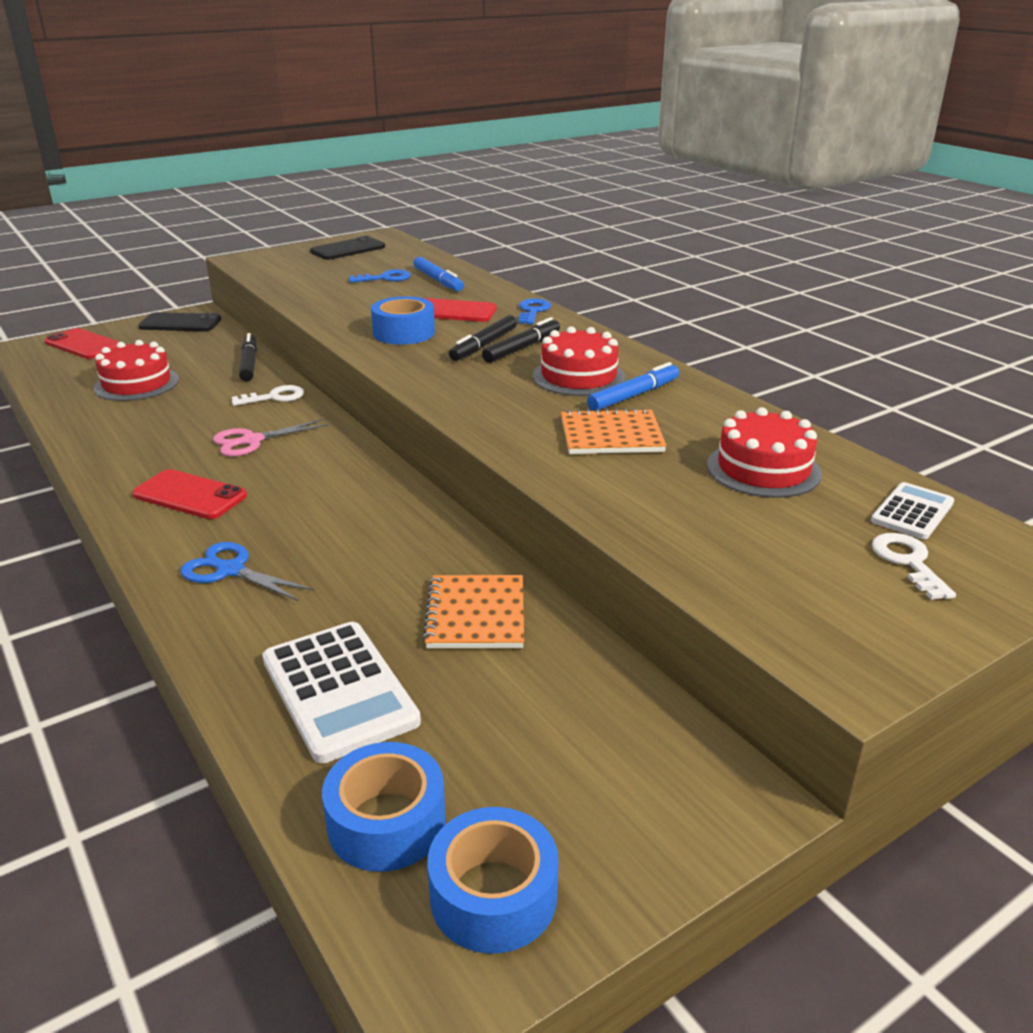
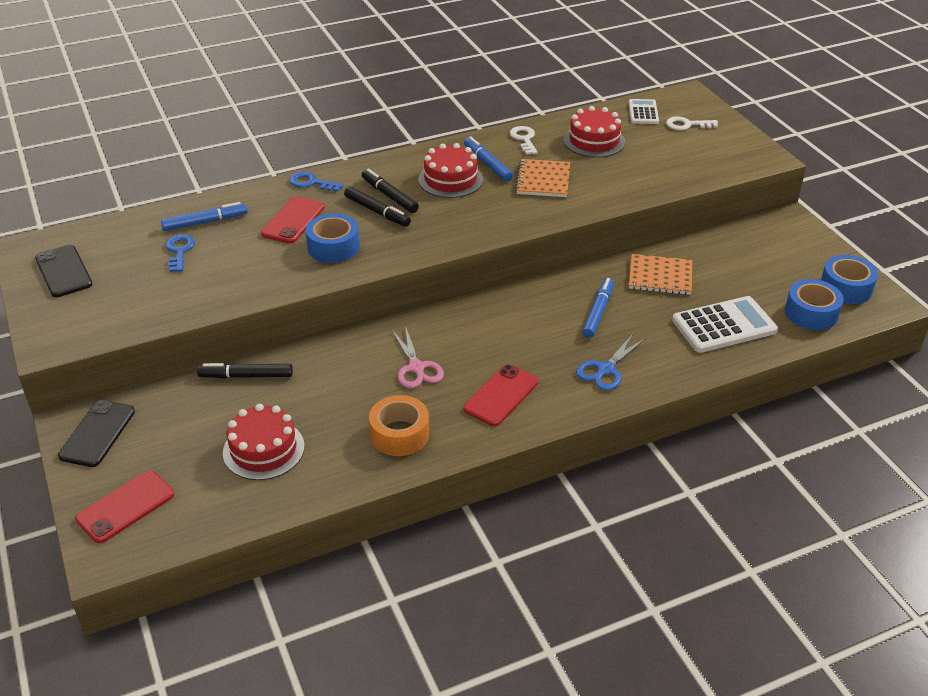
camera: 80 degrees left, 10 degrees up
(137, 443) = (399, 434): none -> orange tape
(275, 397) = (333, 357): white key -> white key (524, 139)
(369, 558) = (598, 312): none -> blue marker
(912, 512) = (643, 112): white calculator -> white calculator turned 45 degrees clockwise

